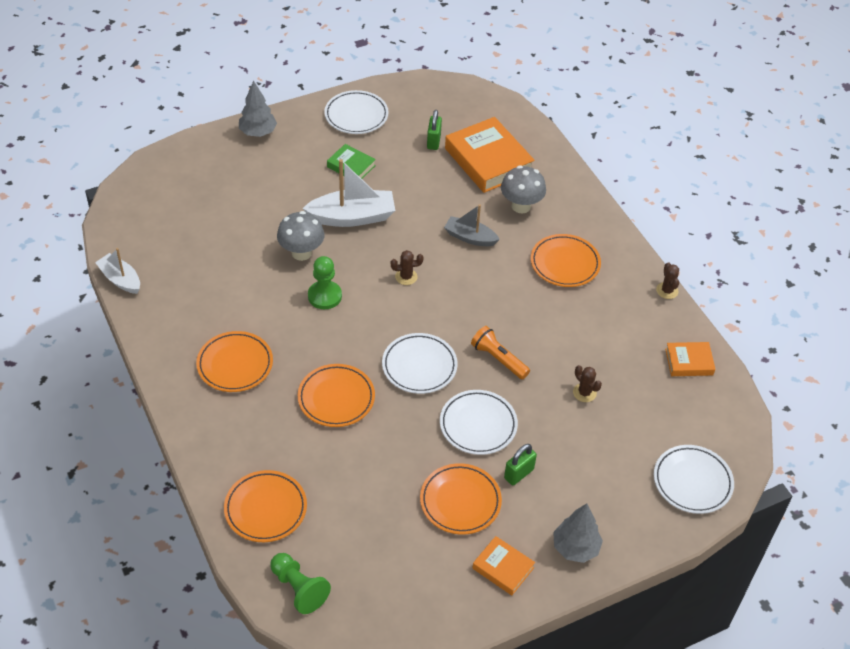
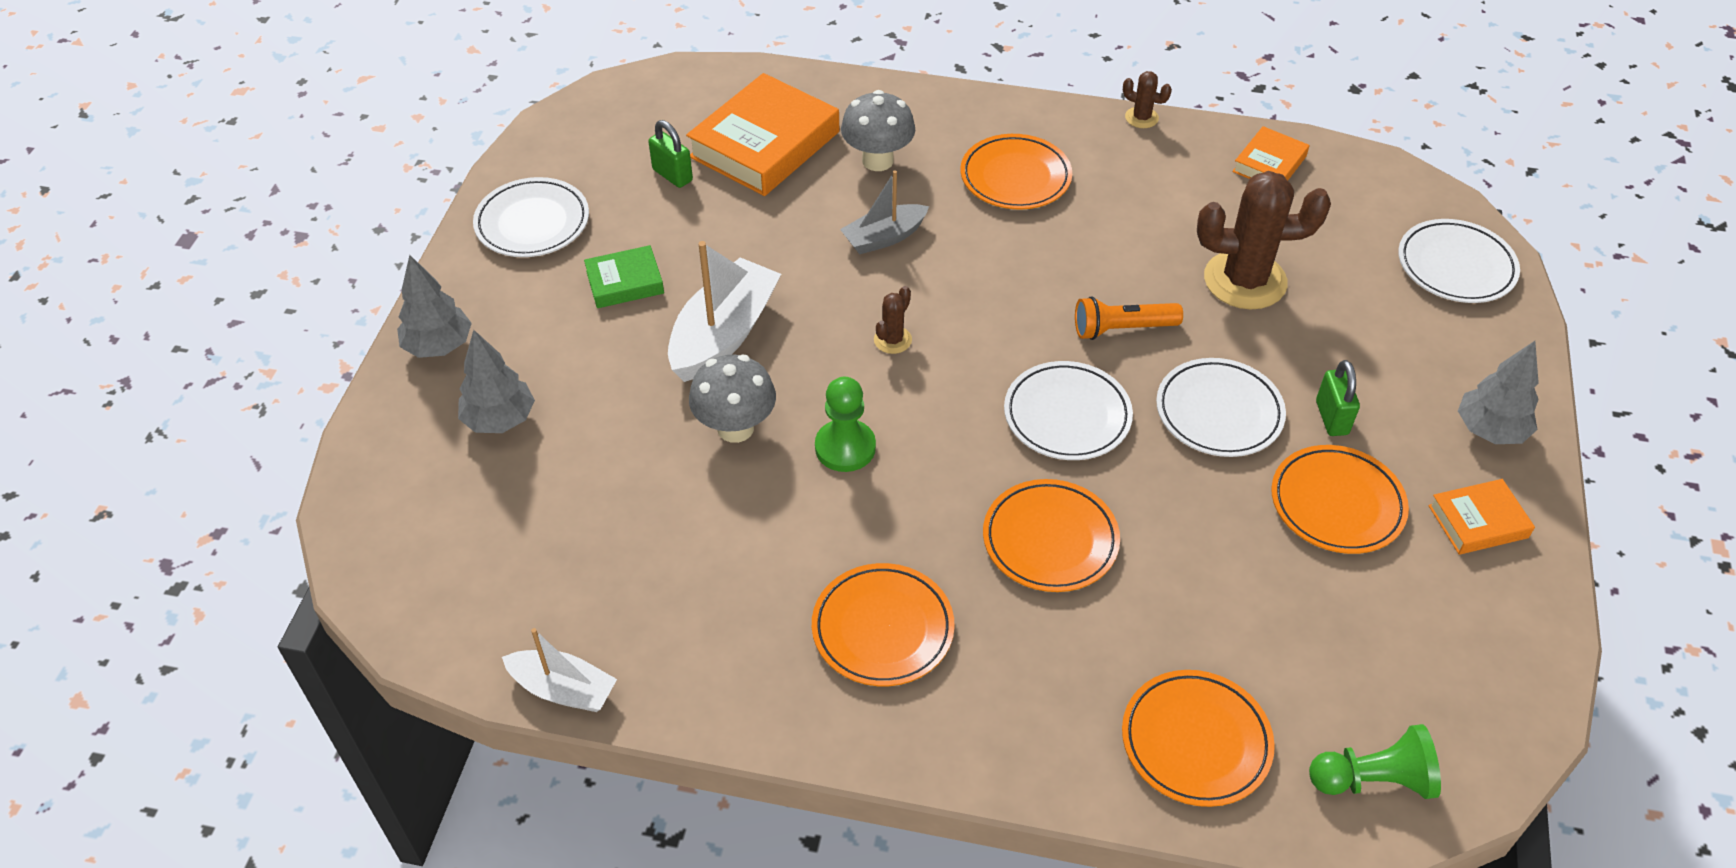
camera: 50 degrees left, 0 degrees up
(120, 279) = (563, 689): white boat -> white boat turned 150 degrees counterclockwise
(236, 176) = (500, 420): none -> grey tree
(488, 160) = (765, 144): orange book -> orange book turned 60 degrees counterclockwise
(584, 393) = (1245, 280): brown cactus -> brown cactus, size x2.23

